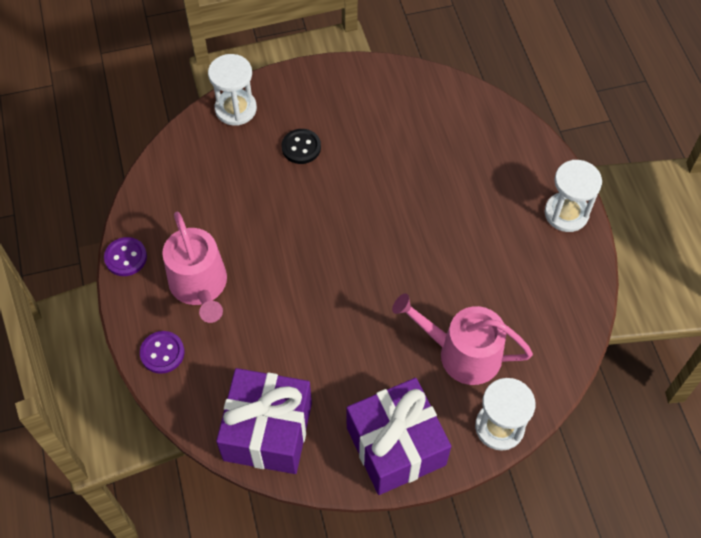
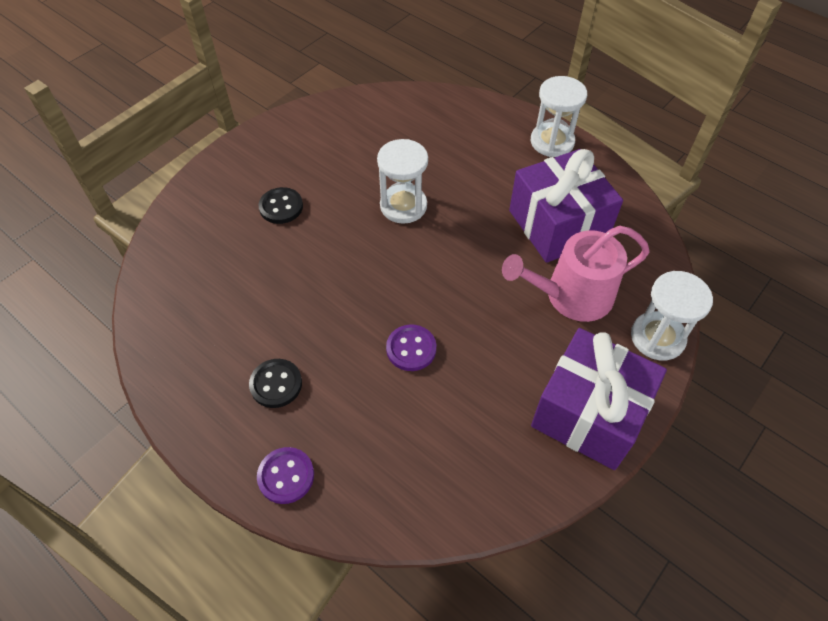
camera: 35 degrees left, 5 degrees down
(126, 257) = (171, 404): purple button -> purple button (411, 349)
(200, 286) = (276, 384): pink watering can -> black button
(236, 109) = (189, 207): white hourglass -> white hourglass (403, 206)
(267, 431) = (459, 482): purple gift -> purple gift (558, 225)

